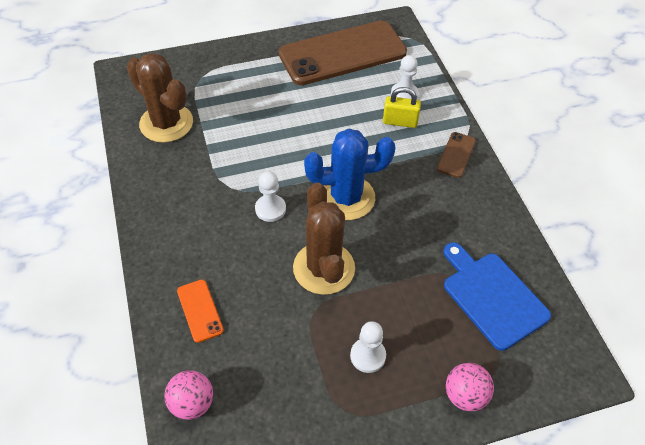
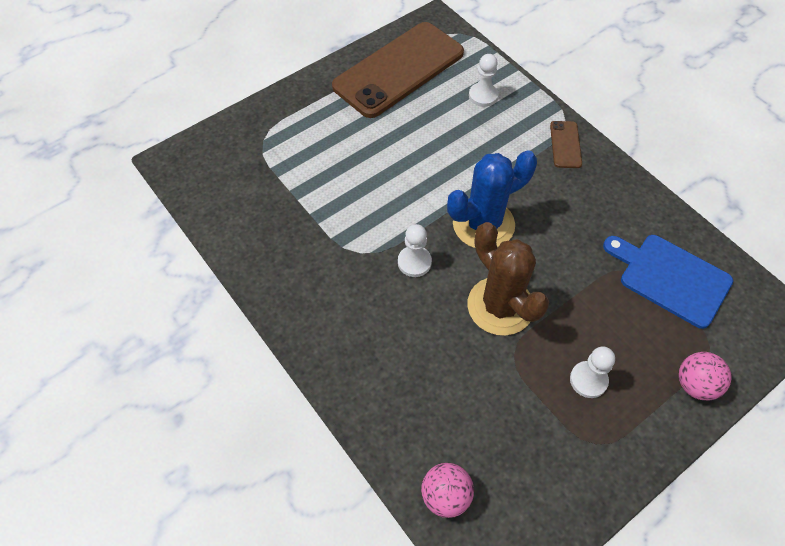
camera: 20 degrees left, 5 degrees up
(166, 123) = (253, 204): brown cactus -> none
(200, 310) = (400, 396): orange phone -> none
(400, 122) = (494, 127): yellow padlock -> none

